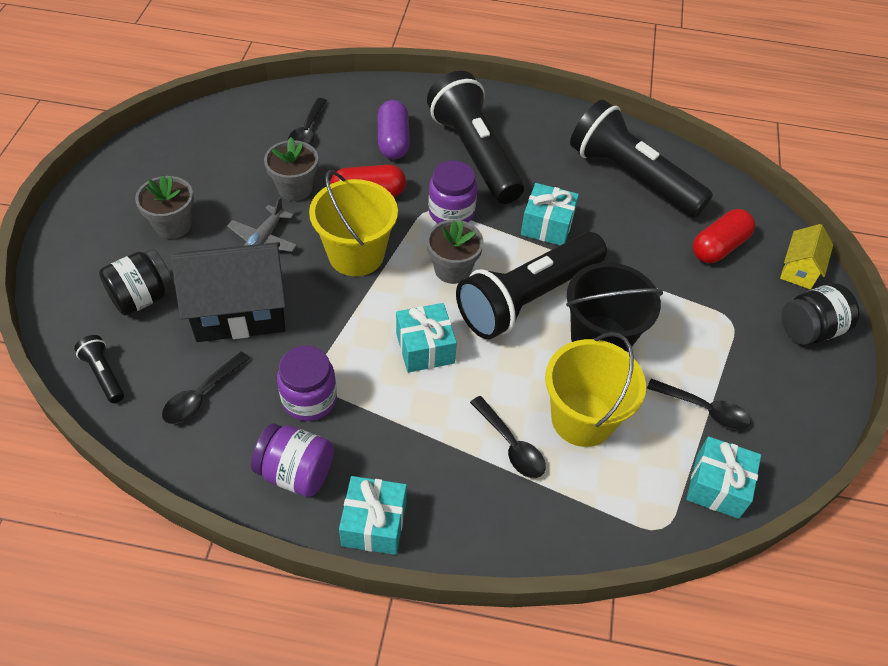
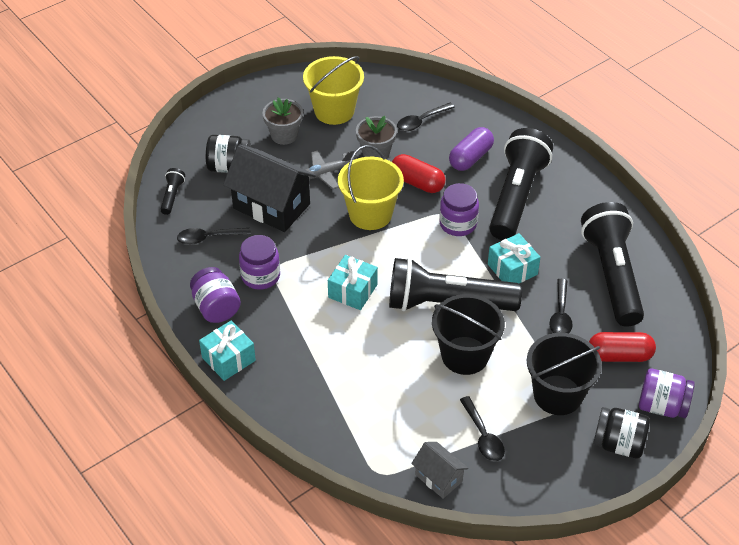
camera: 45 degrees right, 5 degrees down
(452, 269) = (419, 258): grey flower pot -> none
(511, 445) = (343, 373): black spoon -> black spoon (560, 314)
(582, 419) = (400, 389): yellow bucket -> yellow bucket (334, 111)
(715, 320) = (557, 395): none -> black bucket
(717, 486) = (438, 478): turquoise gift -> grey house
(799, 269) = (662, 406): yellow house -> purple jar

